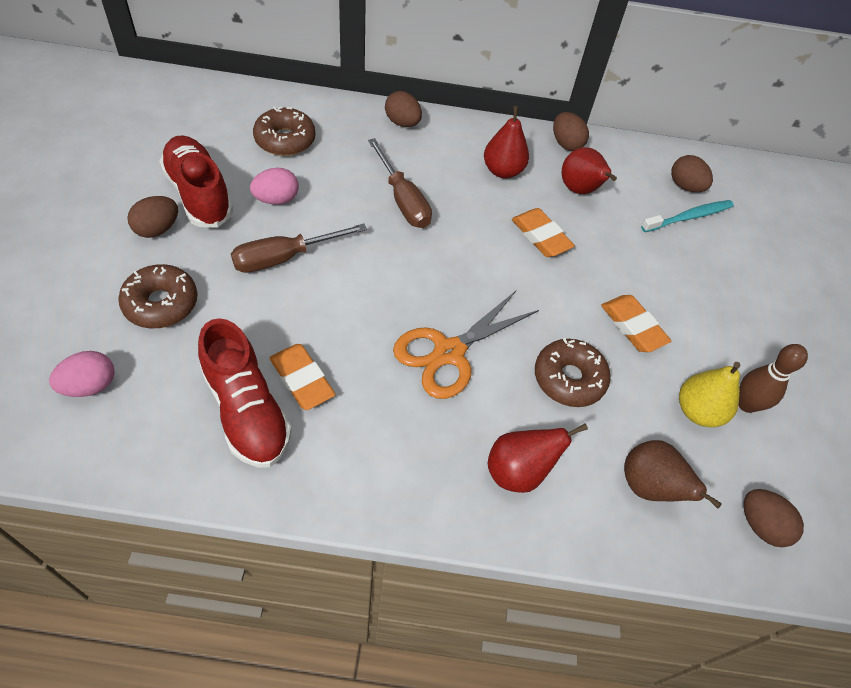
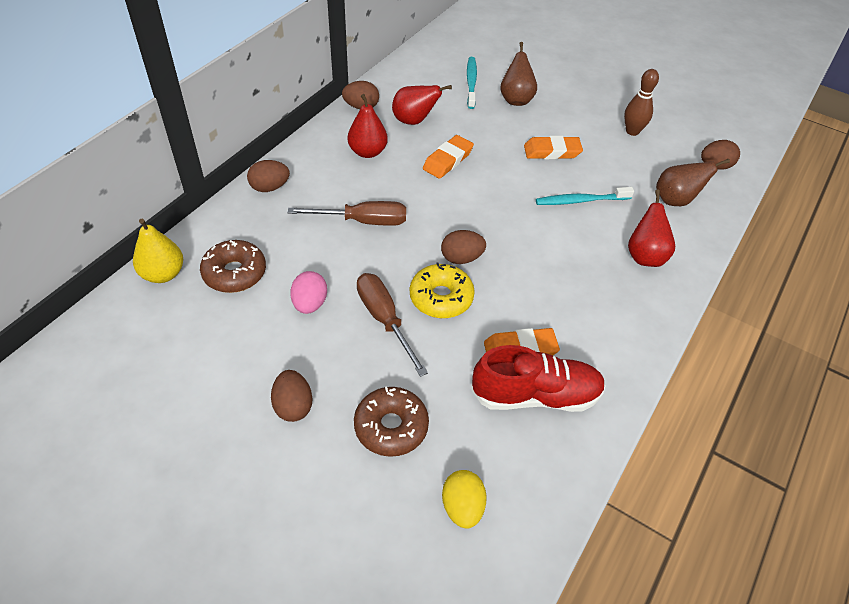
camera: 60 degrees left, 5 degrees down
(90, 386) = (462, 507): pink egg -> yellow egg
(199, 194) = (265, 360): red shoe -> none
(285, 258) = (384, 320): brown screwdriver -> brown screwdriver turned 150 degrees clockwise
(337, 292) = (441, 298): none -> yellow donut
(449, 353) = (532, 253): orange scissors -> none
(541, 236) = (448, 160): orange eraser -> orange eraser turned 45 degrees counterclockwise
(569, 379) = (581, 201): brown donut -> turquoise toothbrush
(685, 186) = (442, 71): brown egg -> brown egg (461, 258)
(697, 266) = (516, 99): none -> brown pear
(698, 411) = (629, 154): yellow pear -> yellow pear (163, 274)

